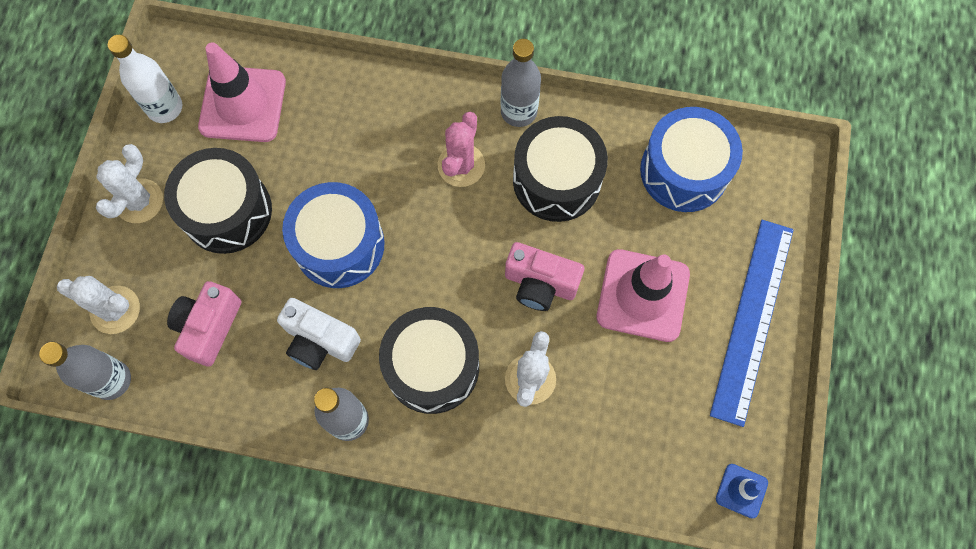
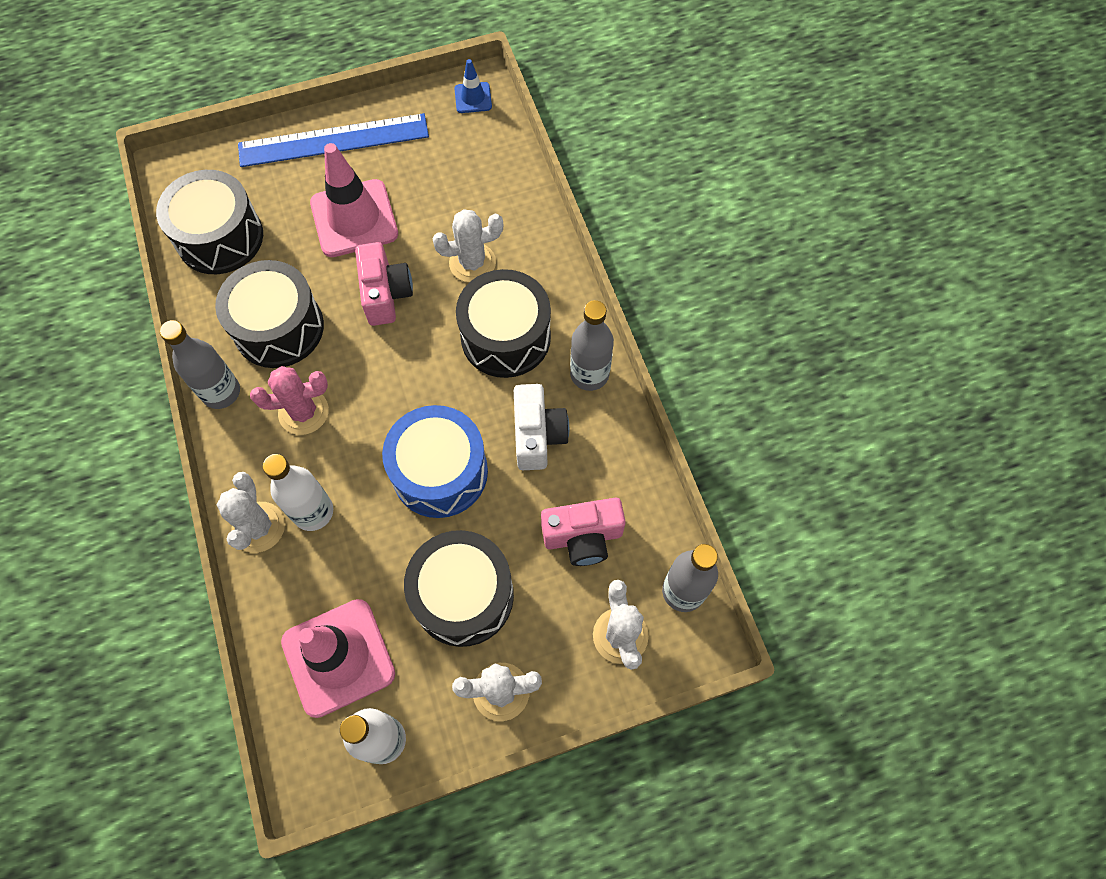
camera: 120 degrees left, 5 degrees down
(367, 135) = (313, 512): none -> white bottle
(380, 92) = (258, 527): none -> white cactus
(684, 171) = (220, 237): blue drum -> black drum

